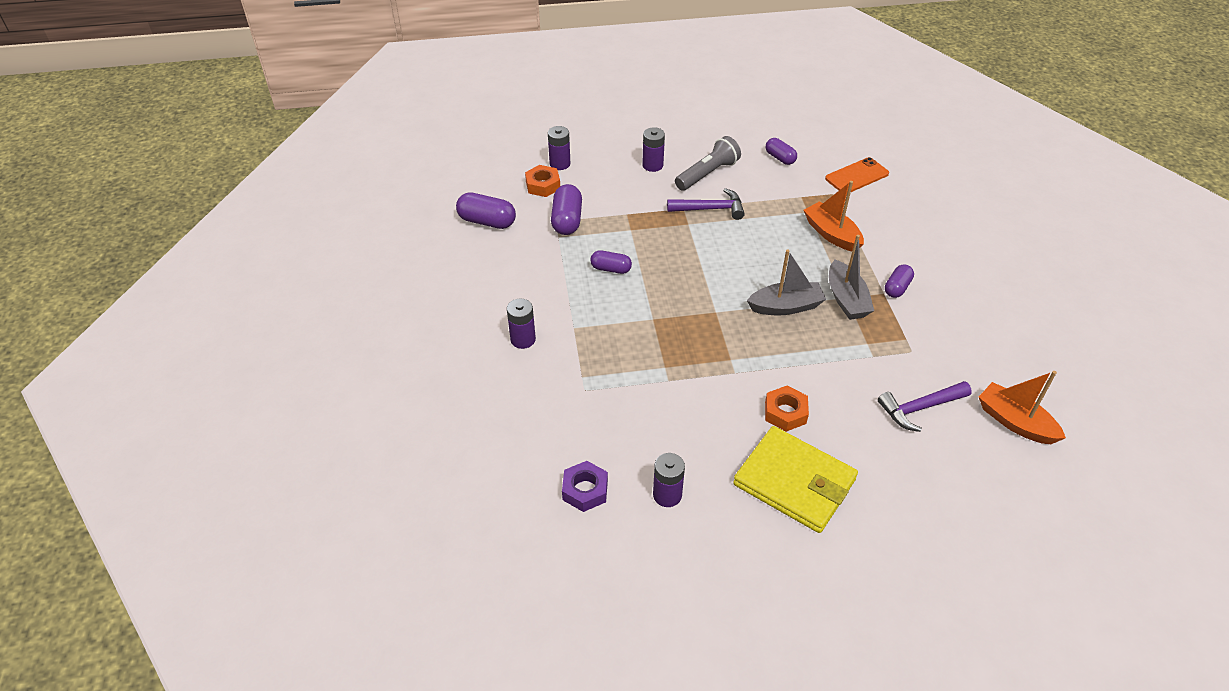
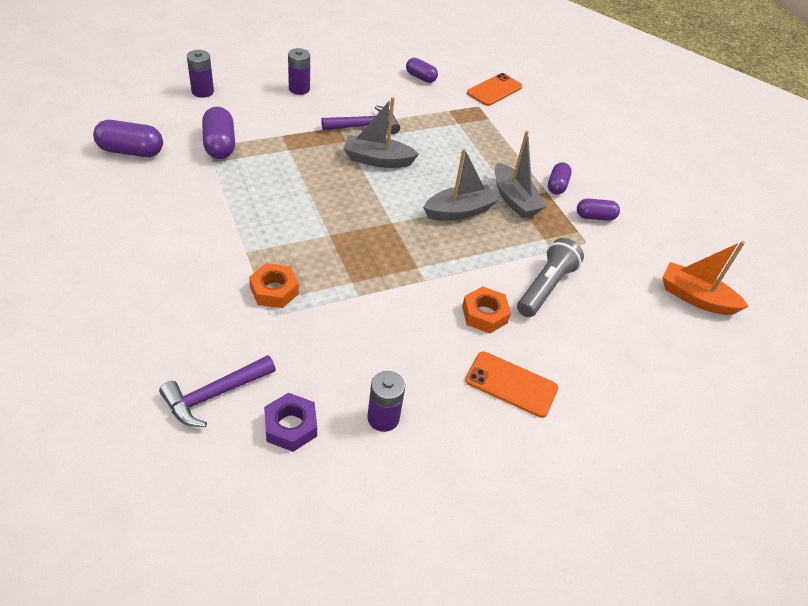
camera: 20 degrees left, 0 degrees up
(523, 339) = (191, 269): purple battery -> none
(543, 185) = (188, 113): orange nut -> orange nut (274, 290)
(611, 269) = (275, 189): purple capsule -> purple capsule (595, 217)
(707, 174) = (355, 94): grey flashlight -> grey flashlight (545, 287)
(715, 246) = (377, 160): none -> grey boat
(794, 482) = (511, 384): yellow wallet -> orange phone
(831, 234) = (485, 142): orange boat -> none
(919, 408) = (609, 295): purple hammer -> purple hammer (214, 395)

